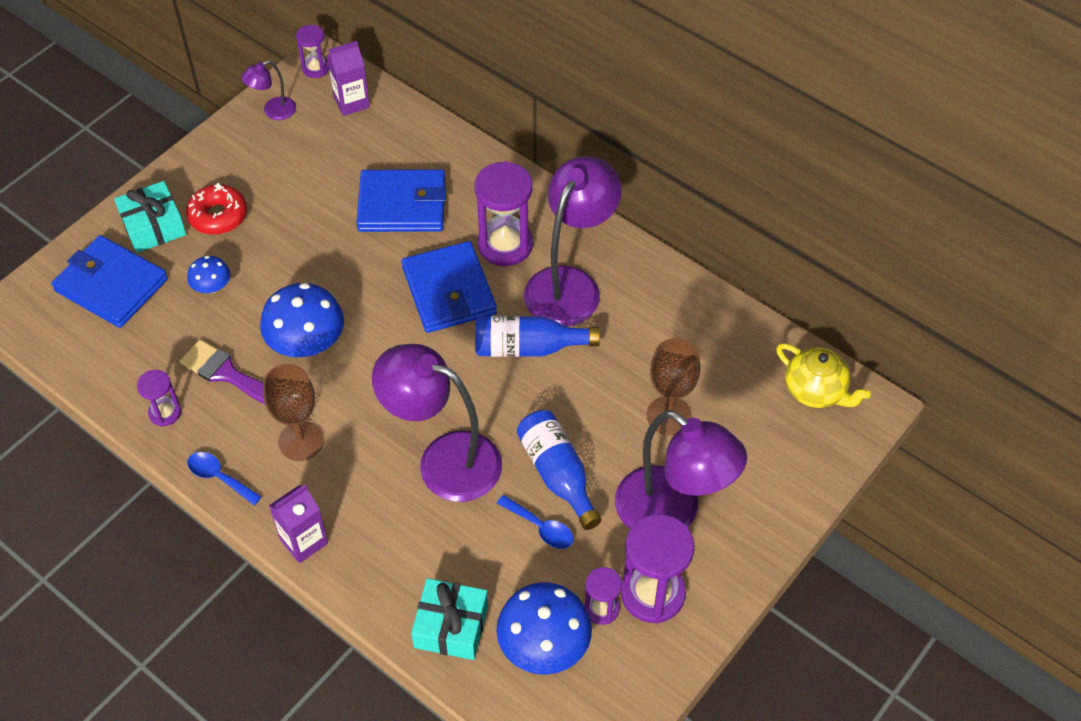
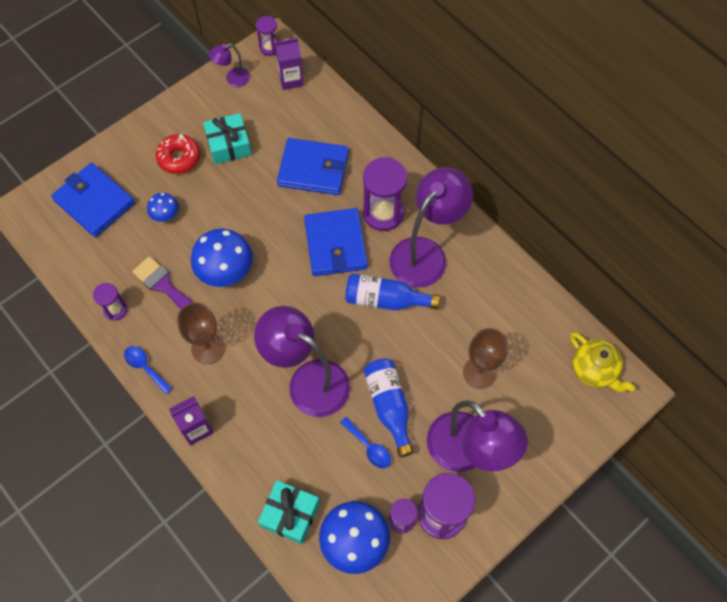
camera: 10 degrees right, 10 degrees up
(153, 226) = (132, 159): turquoise gift -> turquoise gift (229, 145)

